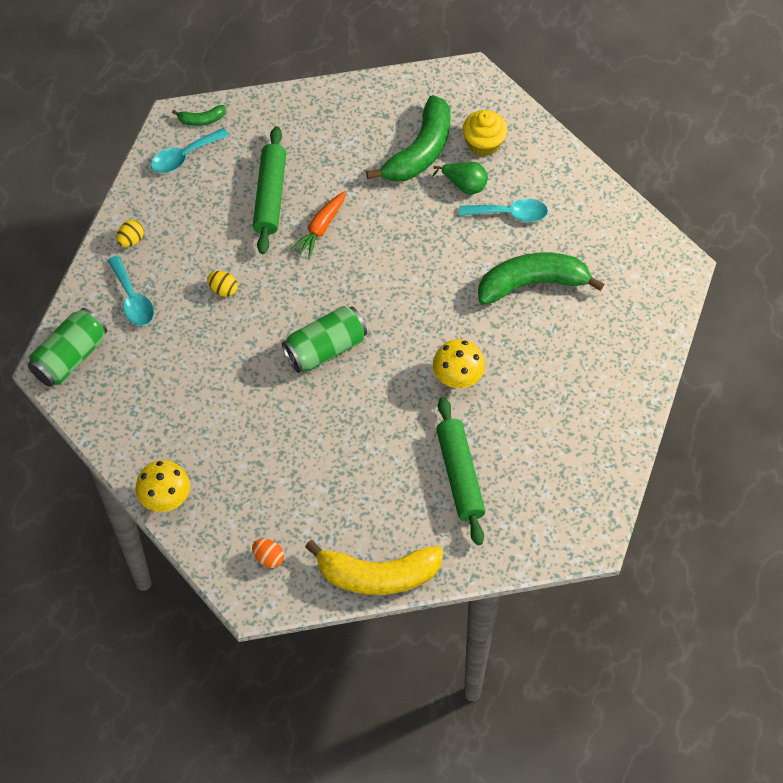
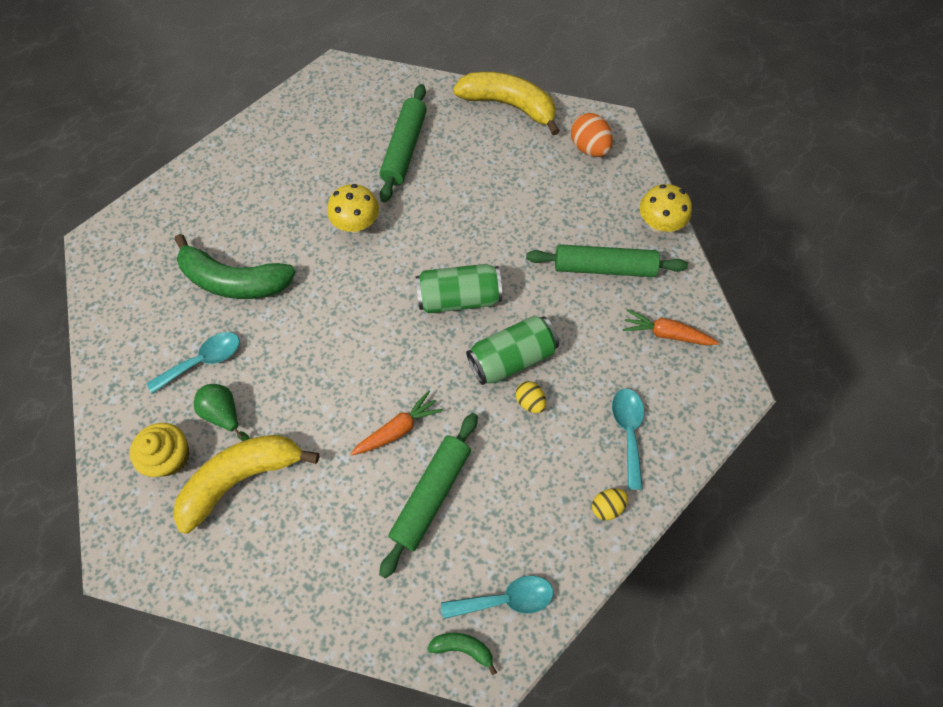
camera: 155 degrees left, 5 degrees up
(70, 357) = (711, 393): green can -> green can (511, 358)
(125, 392) = (665, 333): none -> orange carrot
(204, 431) = (604, 267): none -> green rolling pin
(268, 558) = (589, 148): orange egg -> orange egg, size x1.63
(420, 151) = (241, 478): green banana -> yellow banana
(510, 214) = (203, 361): turquoise spoon -> turquoise spoon turned 120 degrees clockwise

